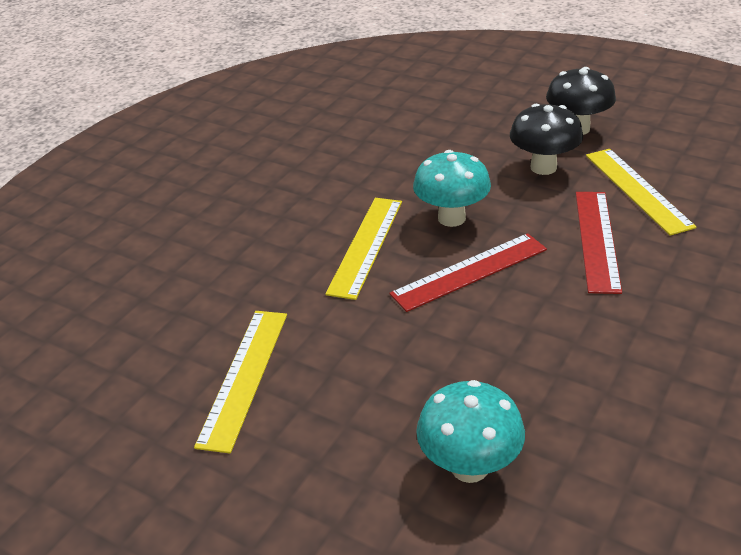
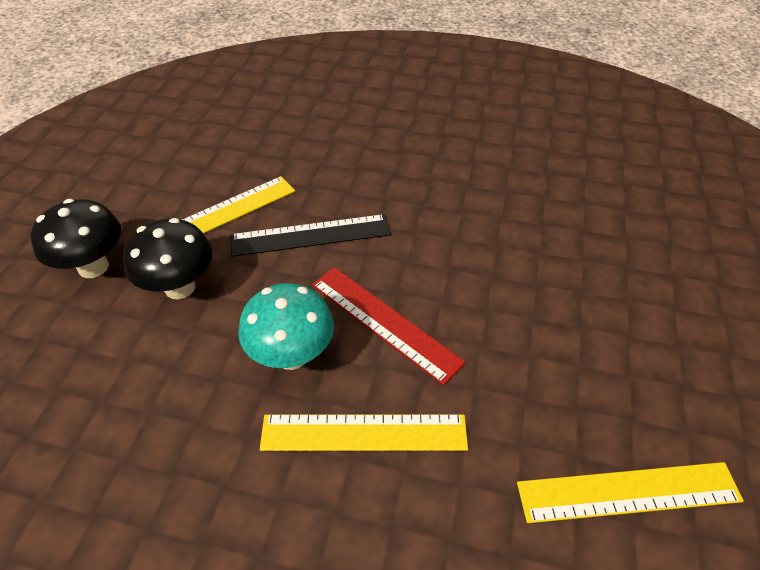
camera: 110 degrees left, 10 degrees up
(469, 467) = (619, 282): turquoise mushroom -> none
(597, 240) = (310, 235): red ruler -> black ruler

